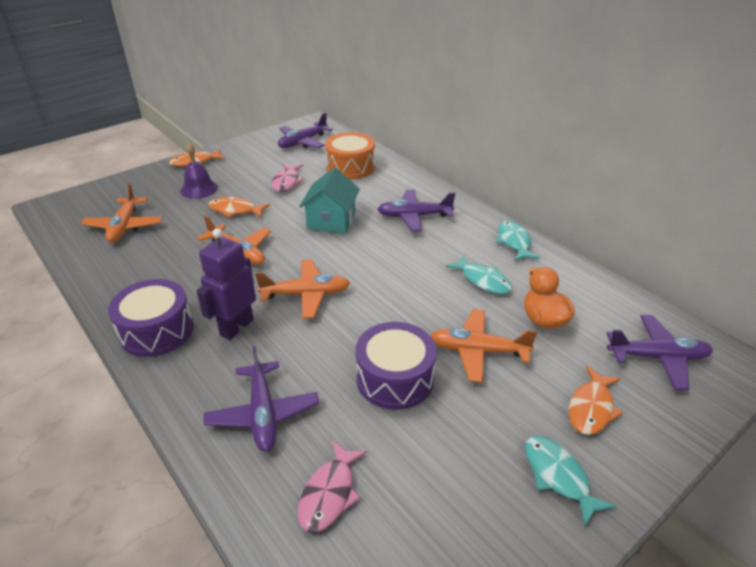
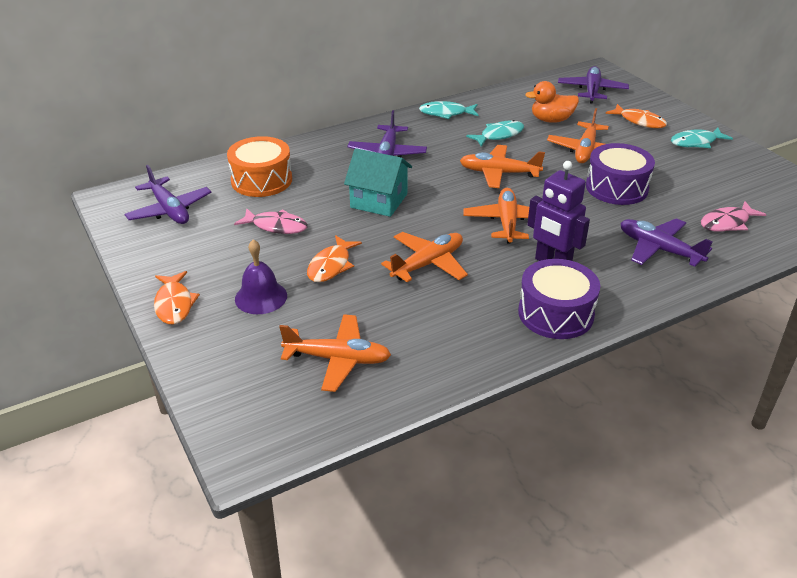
camera: 80 degrees left, 0 degrees up
(263, 413) = (659, 249): purple plane -> purple plane turned 135 degrees counterclockwise
(329, 494) = (727, 223): pink fish -> pink fish turned 120 degrees clockwise
(400, 285) = (499, 173): none -> orange plane

